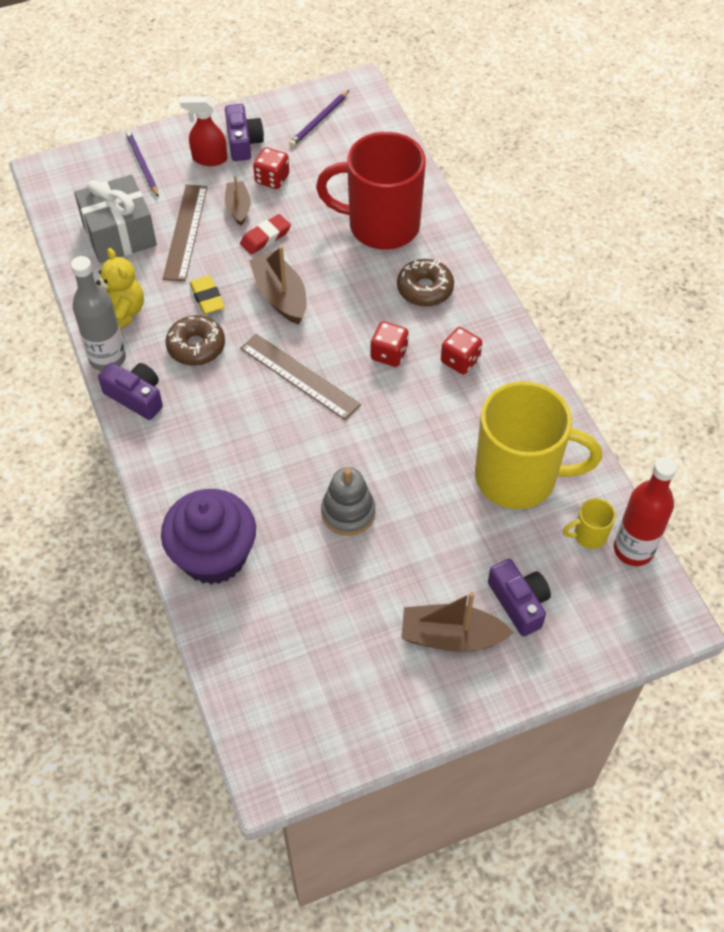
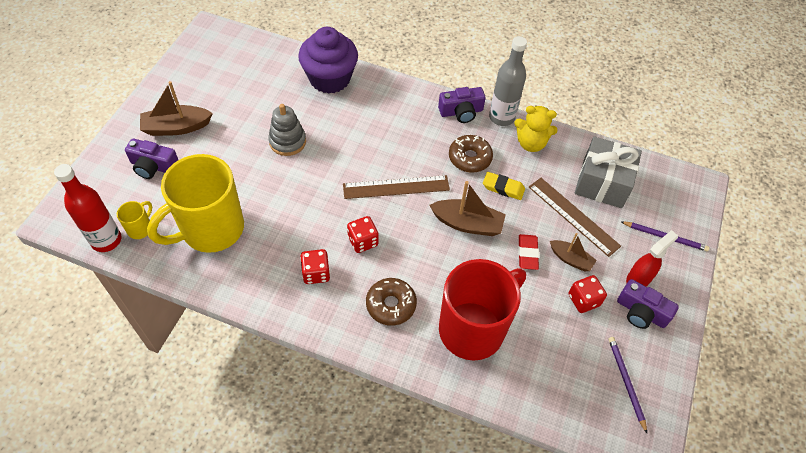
camera: 130 degrees right, 0 degrees up
(451, 637) = (176, 127): brown boat -> brown boat turned 150 degrees counterclockwise

